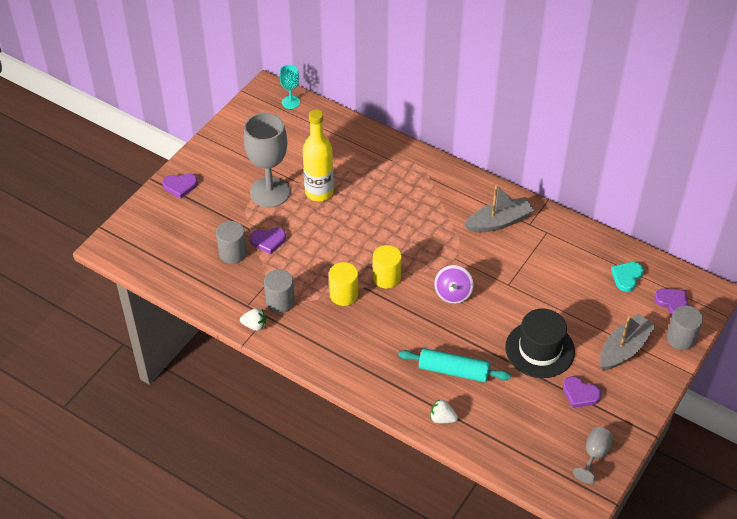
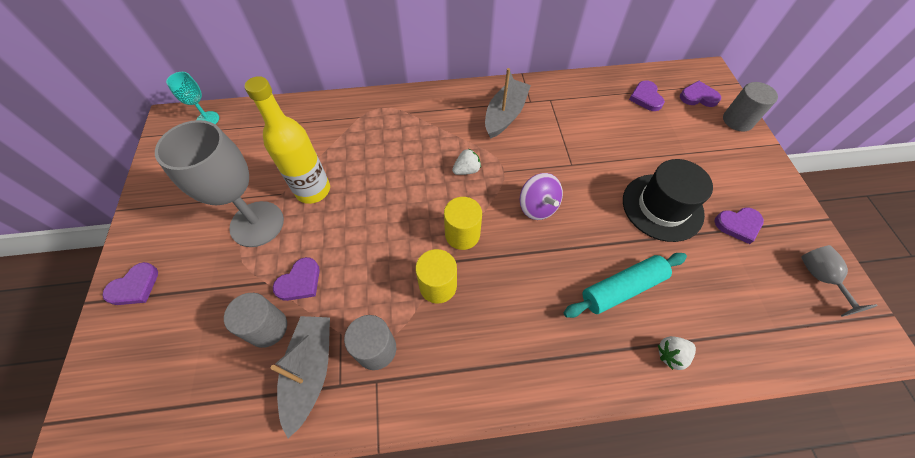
camera: 40 degrees left, 10 degrees up
(254, 325) = (371, 407): white strawberry -> white strawberry (466, 170)
(624, 349) = (716, 158): grey boat -> grey boat (310, 372)
(627, 277) = (646, 98): turquoise heart -> purple heart

